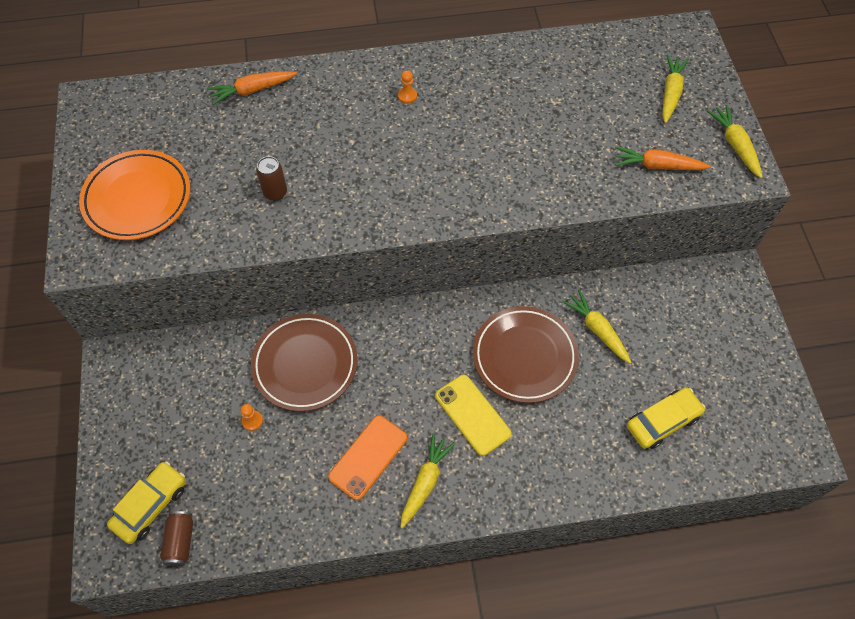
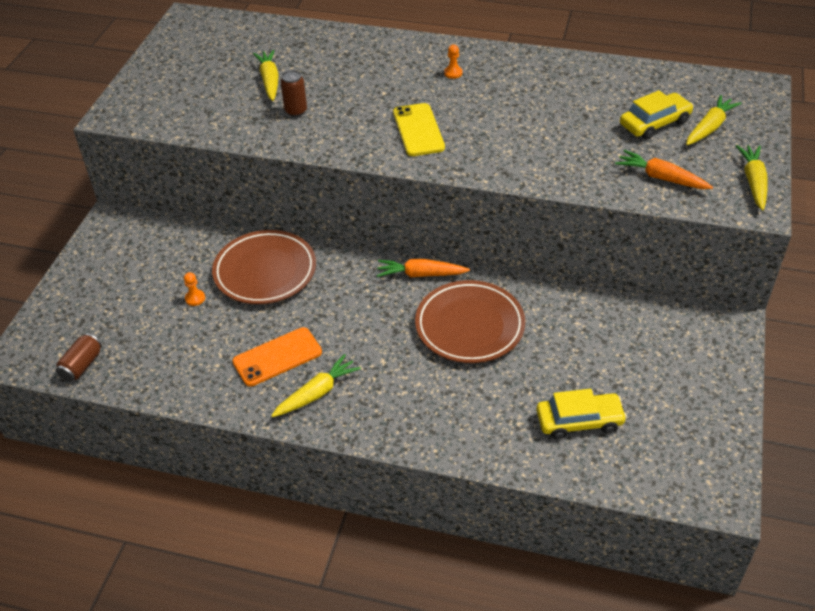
camera: 25 degrees right, 15 degrees down
(137, 199) = (183, 88): orange plate -> none
(151, 505) = (75, 331): yellow car -> yellow car (654, 123)
(252, 90) = (322, 40): orange carrot -> orange carrot (420, 274)
(472, 415) = (392, 355): yellow phone -> yellow phone (418, 130)
(597, 330) = (554, 326): yellow carrot -> yellow carrot (269, 80)

